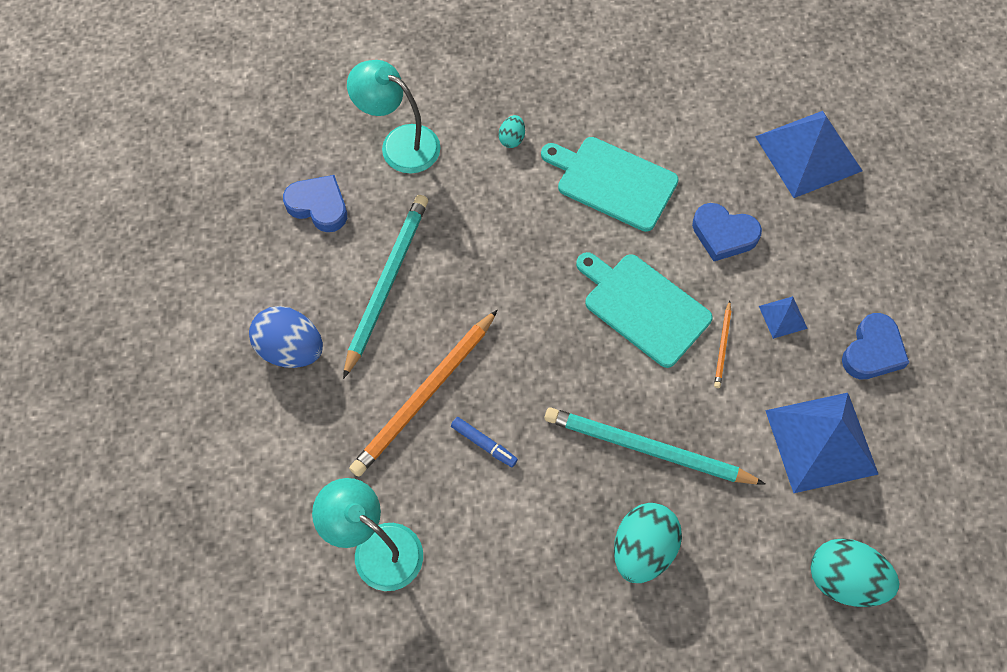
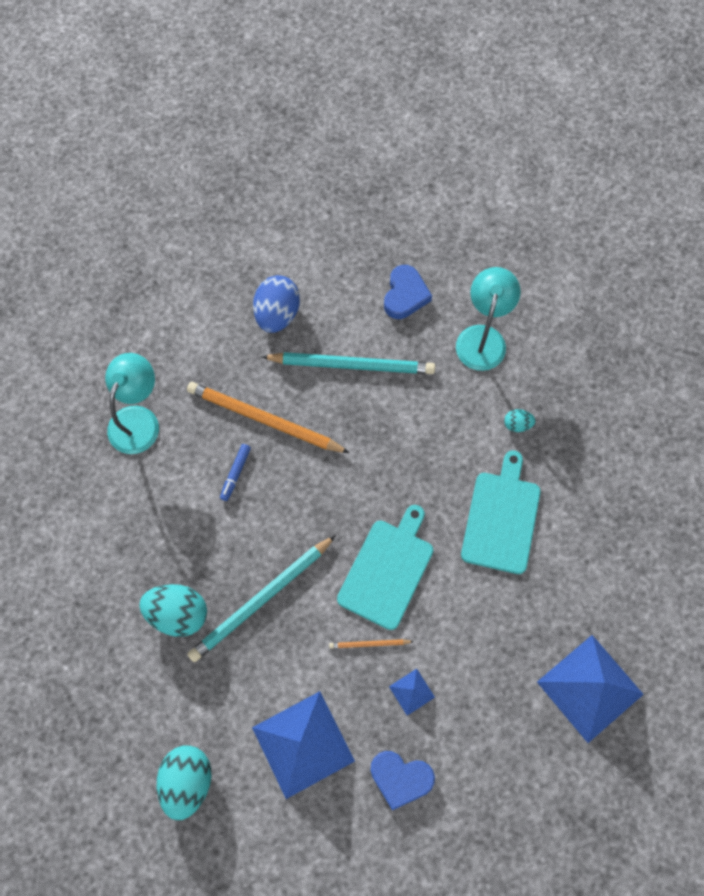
camera: 75 degrees right, 5 degrees up
(647, 449) = (261, 600): turquoise pencil -> turquoise pencil turned 135 degrees counterclockwise
(723, 234) = (478, 625): blue heart -> none

